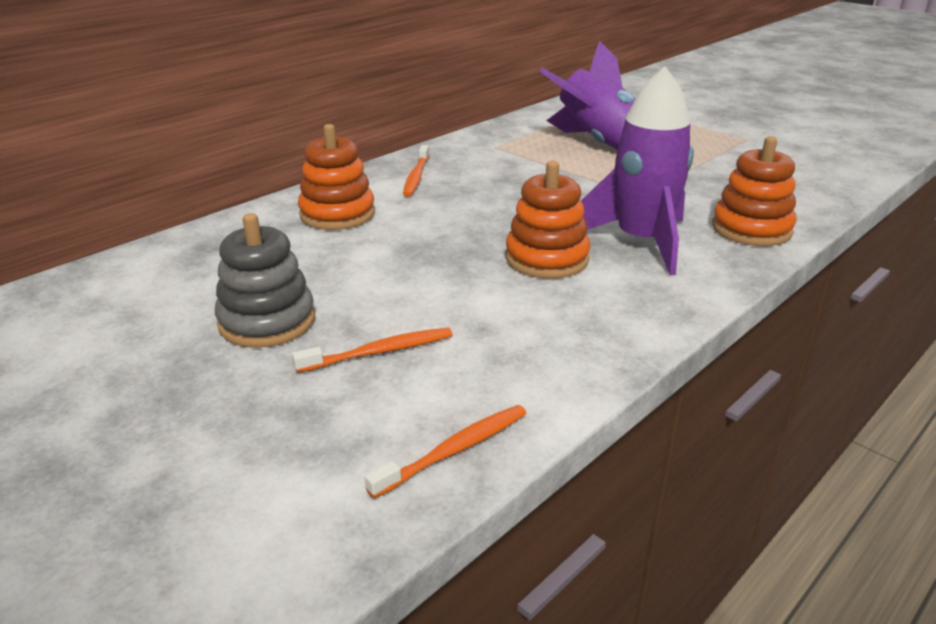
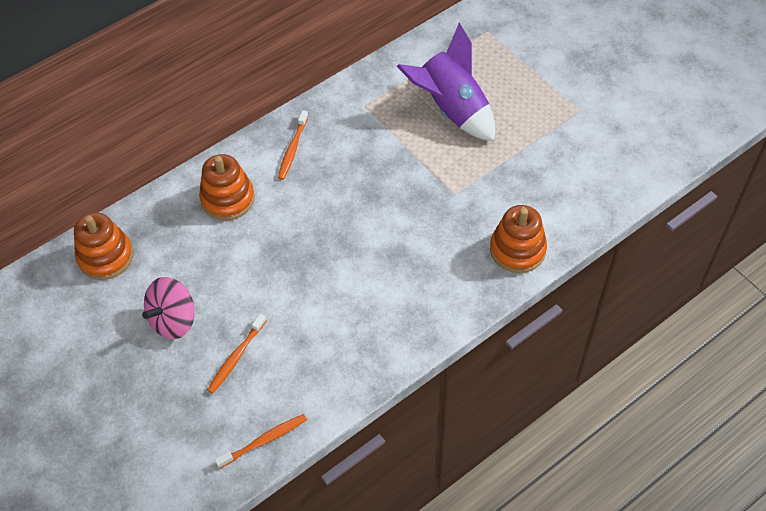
camera: 10 degrees right, 25 degrees up
(267, 321) = (174, 320): grey stacking toy -> pink spinning top
(379, 352) = (236, 357): orange toothbrush -> orange toothbrush turned 135 degrees clockwise
(547, 259) = (361, 271): orange stacking toy -> orange stacking toy (105, 256)
(641, 241) = (432, 257): purple rocket -> none

